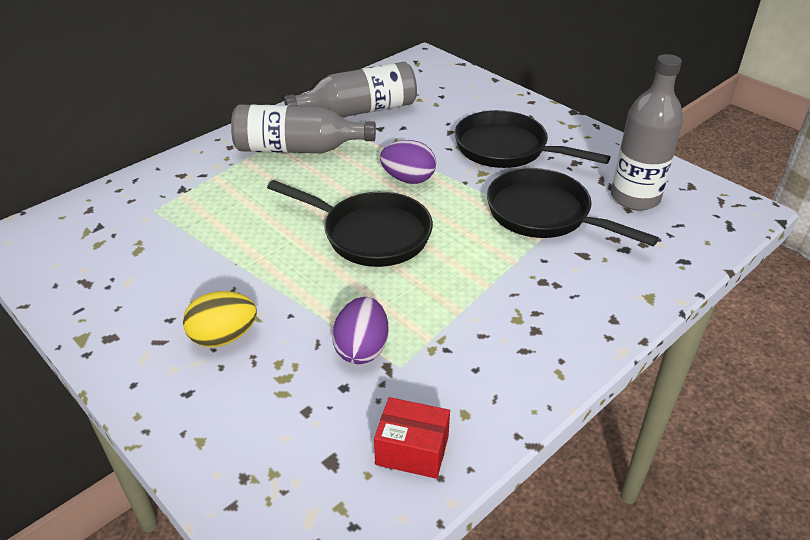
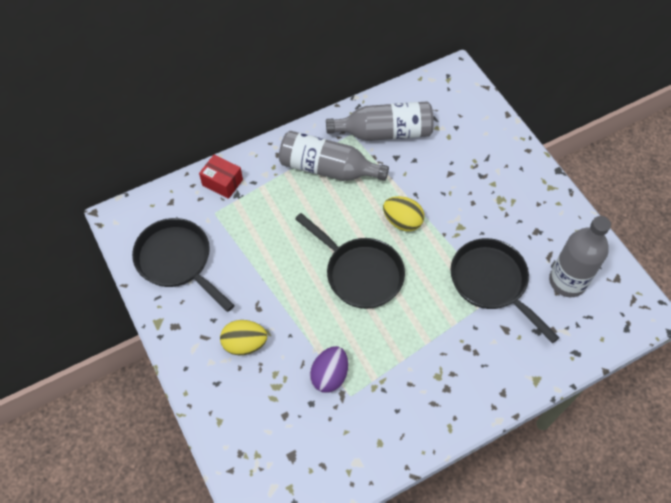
camera: 15 degrees right, 20 degrees up
(408, 179) = (402, 221): purple egg -> yellow egg
(412, 450) = (340, 461): red box -> red box (222, 182)
(506, 149) = (488, 204): black pan -> black pan (177, 261)

